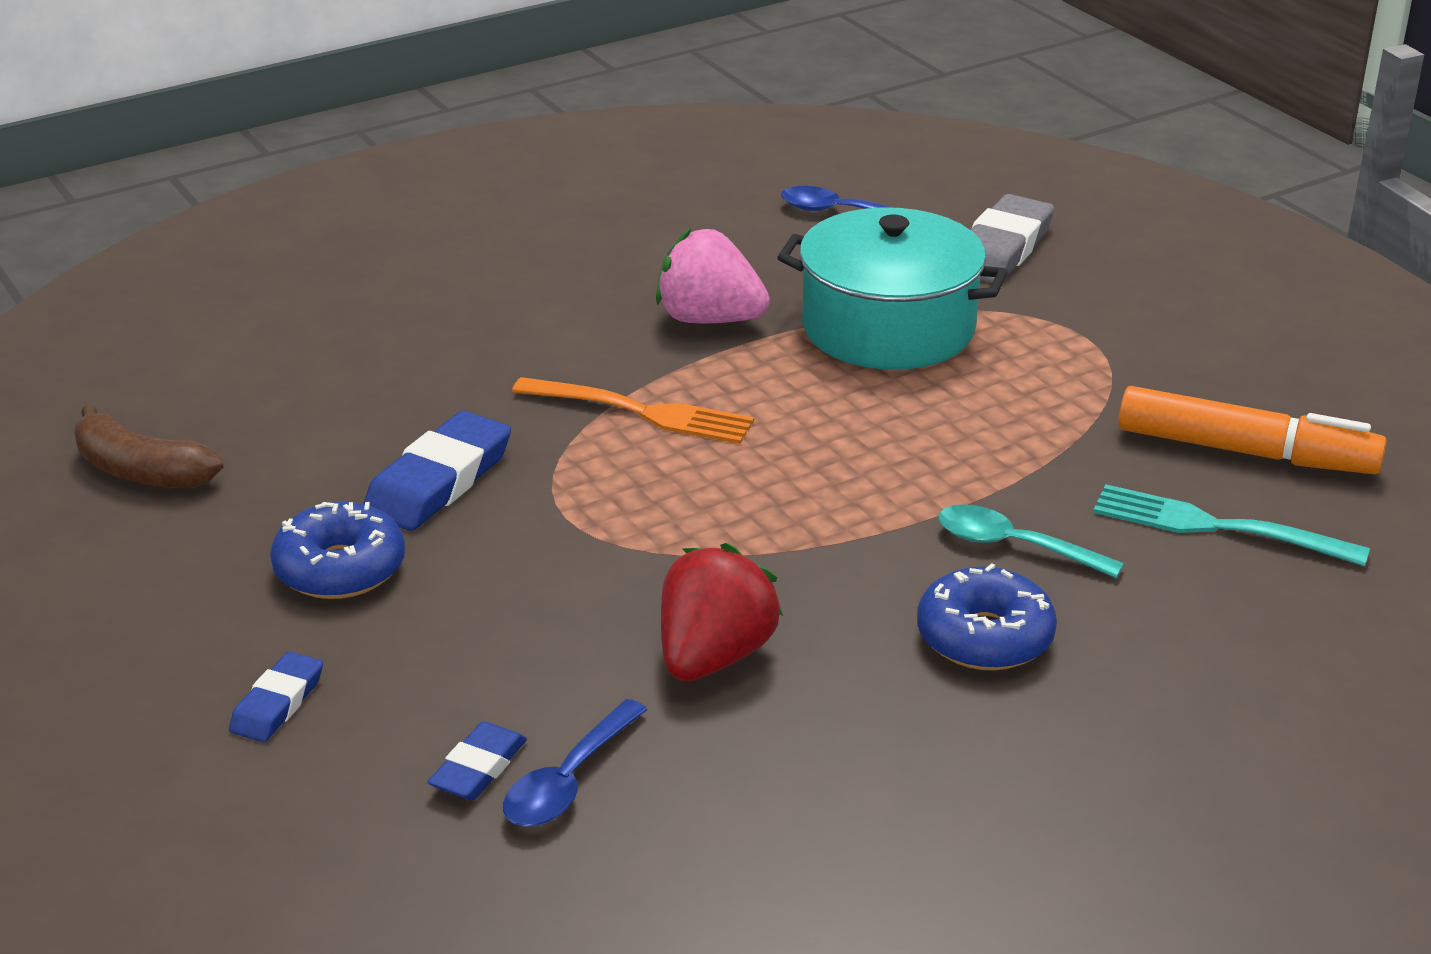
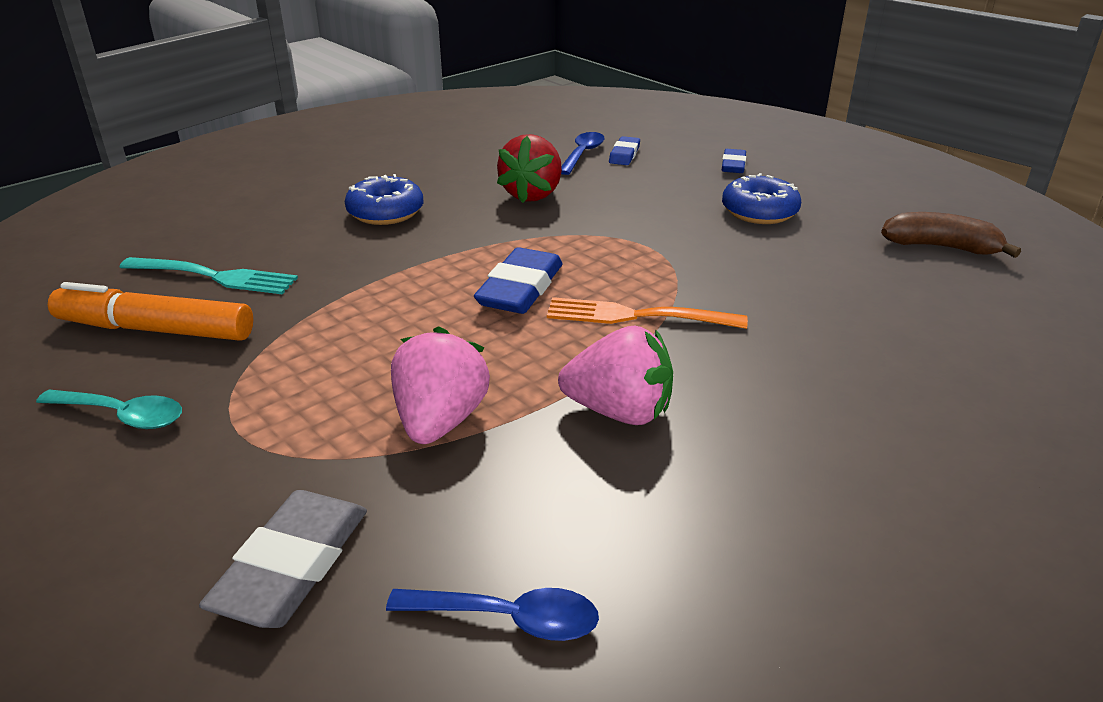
camera: 170 degrees right, 0 degrees up
(439, 481) = (746, 258): blue eraser -> blue eraser (520, 288)
(888, 328) = (440, 421): turquoise pot -> pink strawberry
(1014, 546) = (358, 255): turquoise spoon -> turquoise spoon (122, 415)

